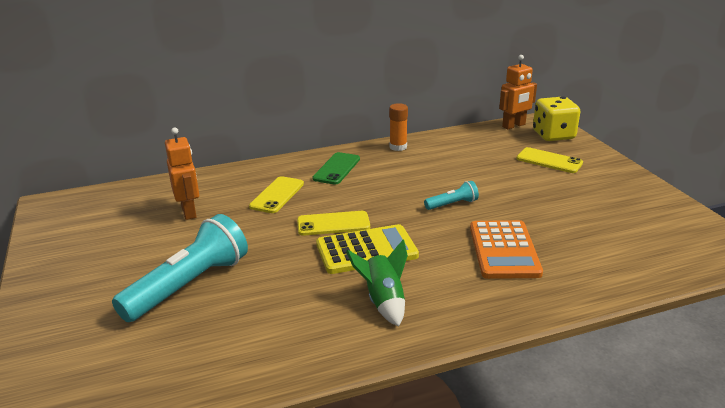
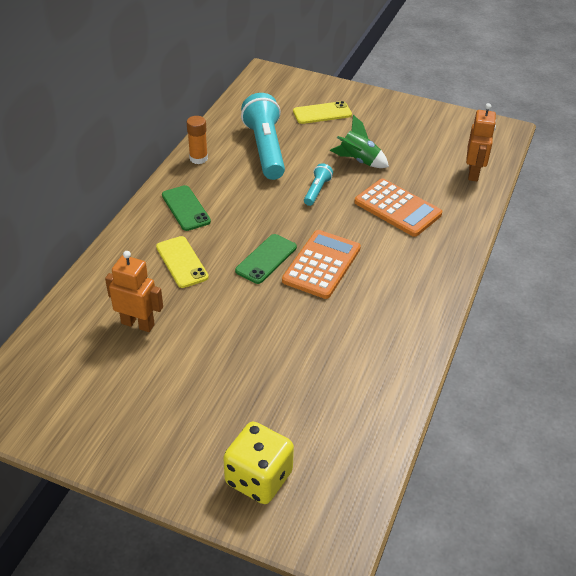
camera: 50 degrees left, 15 degrees up
(188, 285) = (253, 377): turquoise flashlight -> turquoise flashlight (265, 149)
(333, 224) = (266, 259): yellow phone -> green phone
(366, 250) = (321, 264): yellow calculator -> orange calculator
(383, 301) = (388, 293): green rocket -> green rocket (359, 161)
(514, 126) = (252, 89): orange robot -> orange robot (473, 173)
(553, 135) = (292, 85): yellow dice -> yellow dice (258, 478)

